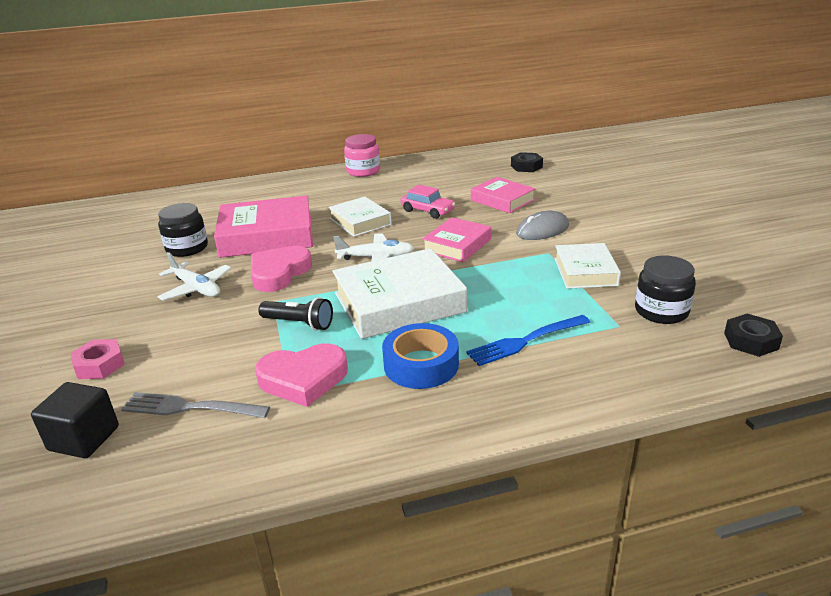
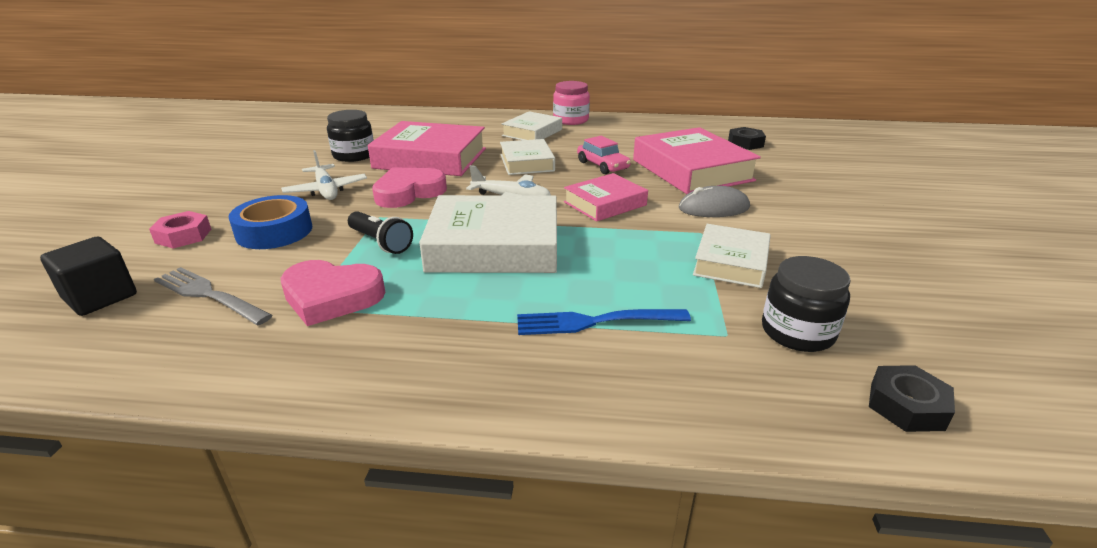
camera: 20 degrees right, 0 degrees up
(339, 190) = (532, 132): none -> white book
(421, 364) = (458, 315): blue tape -> blue tape (274, 231)
(502, 200) = (692, 170): pink book -> pink book, size x1.69

